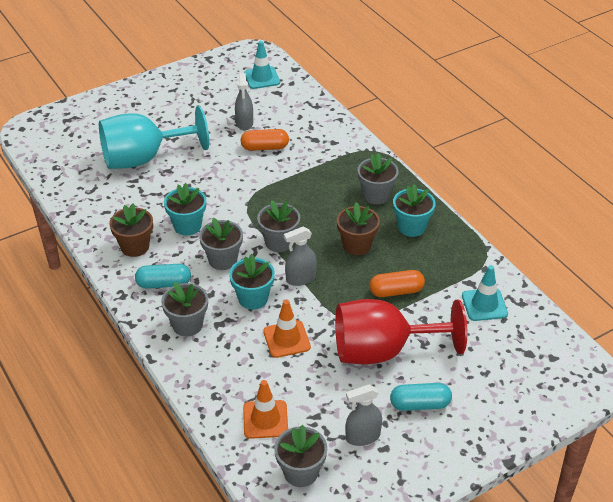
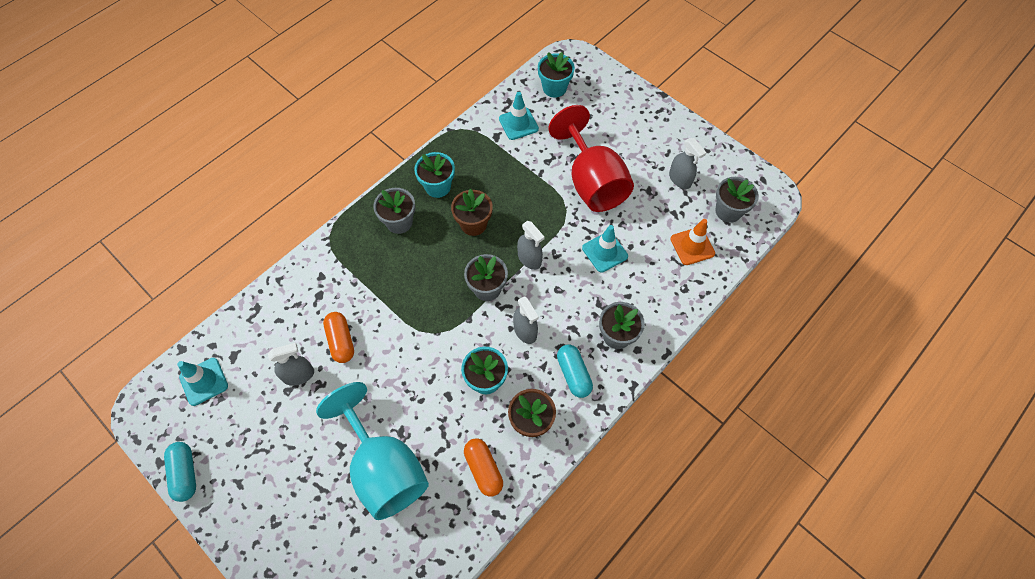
camera: 105 degrees left, 20 degrees up
(223, 260) = (525, 331): grey flower pot -> grey spray bottle
(253, 298) = (566, 291): turquoise flower pot -> turquoise flower pot (554, 88)
(286, 339) = (604, 252): orange traffic cone -> turquoise traffic cone
(396, 291) = (522, 184): orange capsule -> orange capsule (484, 469)
(420, 404) = (635, 150): turquoise capsule -> turquoise capsule (185, 473)

